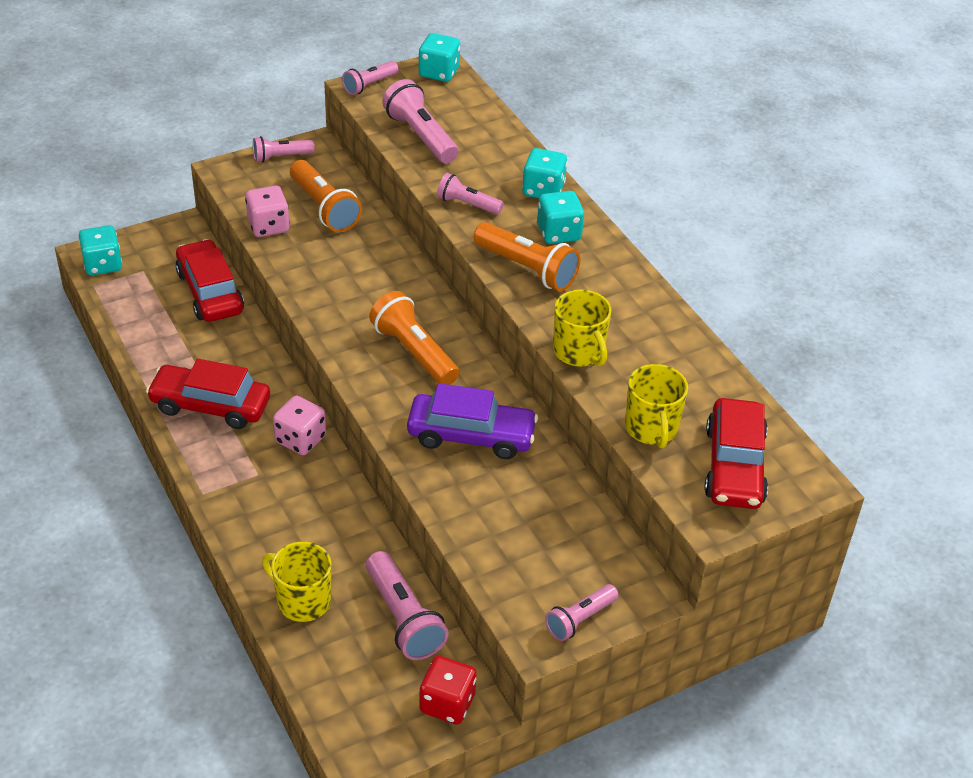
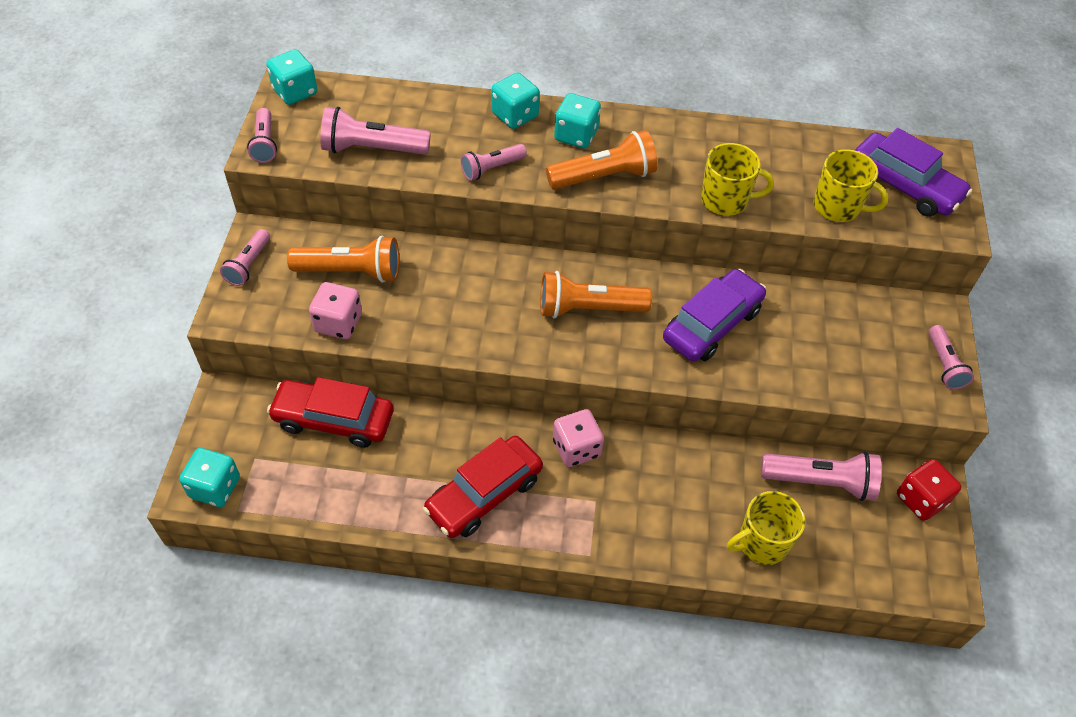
camera: 55 degrees left, 10 degrees up
(734, 466) = (904, 185): red car -> purple car

